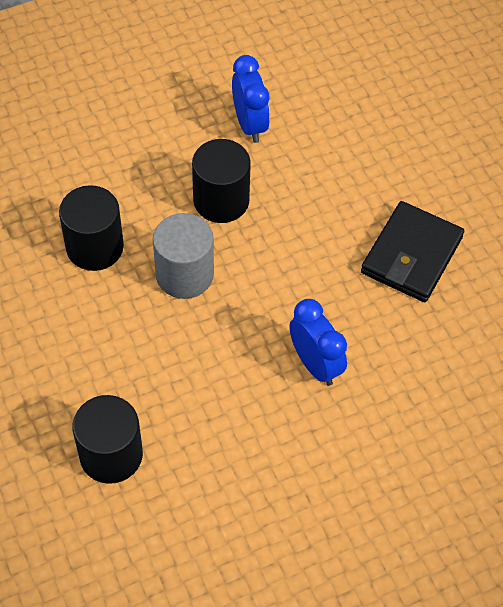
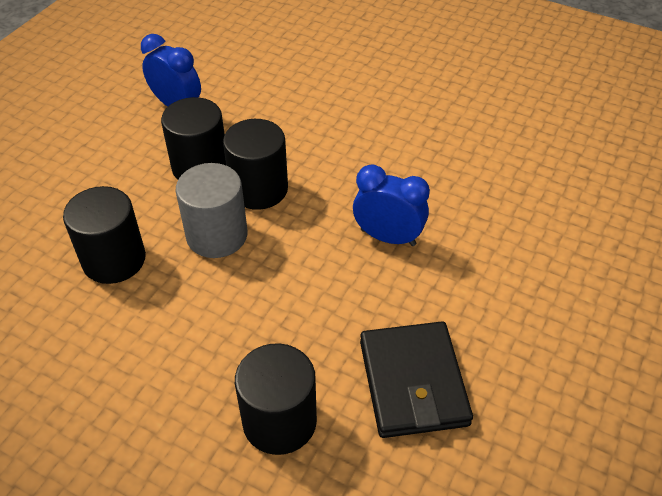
camera: 35 degrees left, 10 degrees down
(250, 252) = (259, 189): none -> black cylinder
(411, 255) = (385, 125): black wallet -> black wallet (413, 382)

